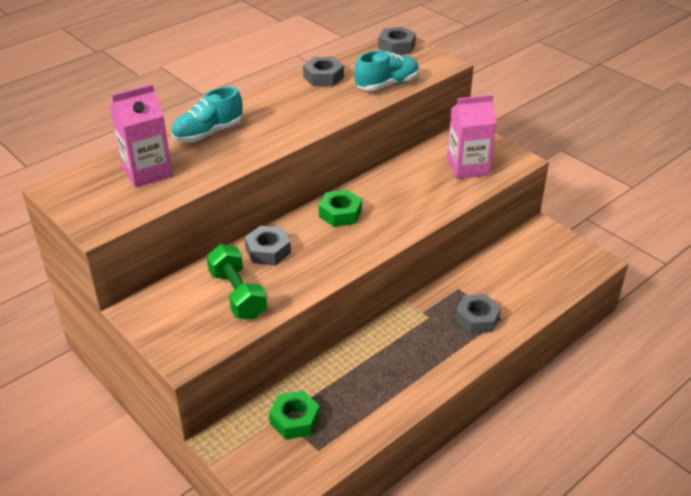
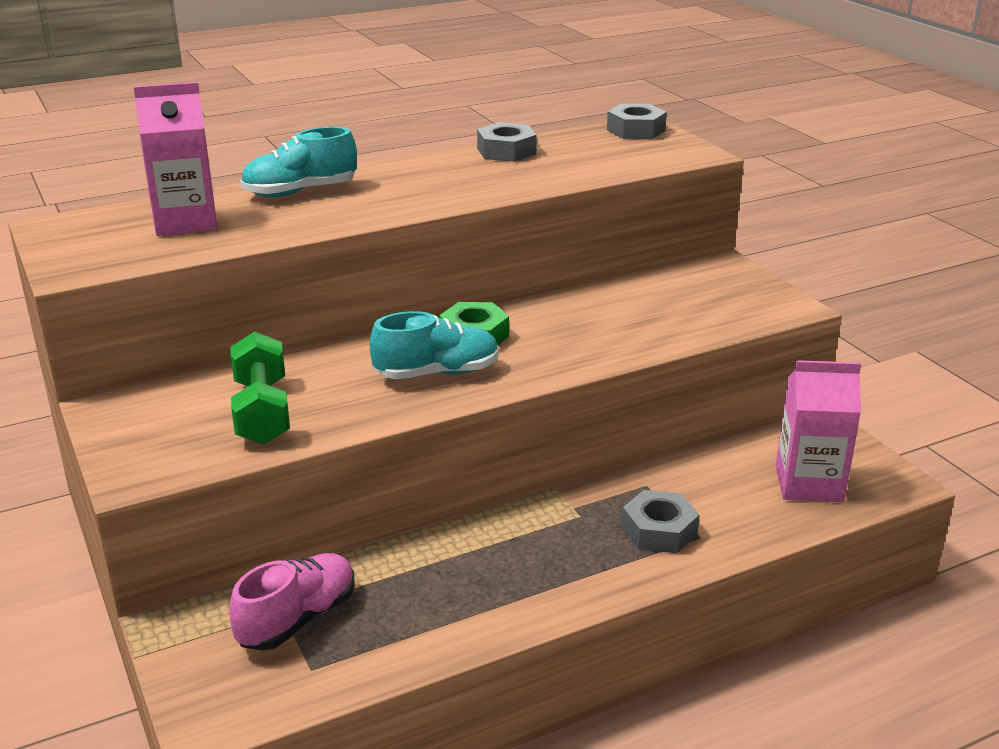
camera: 15 degrees right, 10 degrees down
(268, 251) = (340, 365): grey nut -> none
(294, 420) = (298, 619): green nut -> pink shoe
(387, 84) = (595, 167): turquoise shoe -> turquoise shoe (437, 373)
(467, 167) = (703, 306): pink carton -> pink carton (808, 484)

